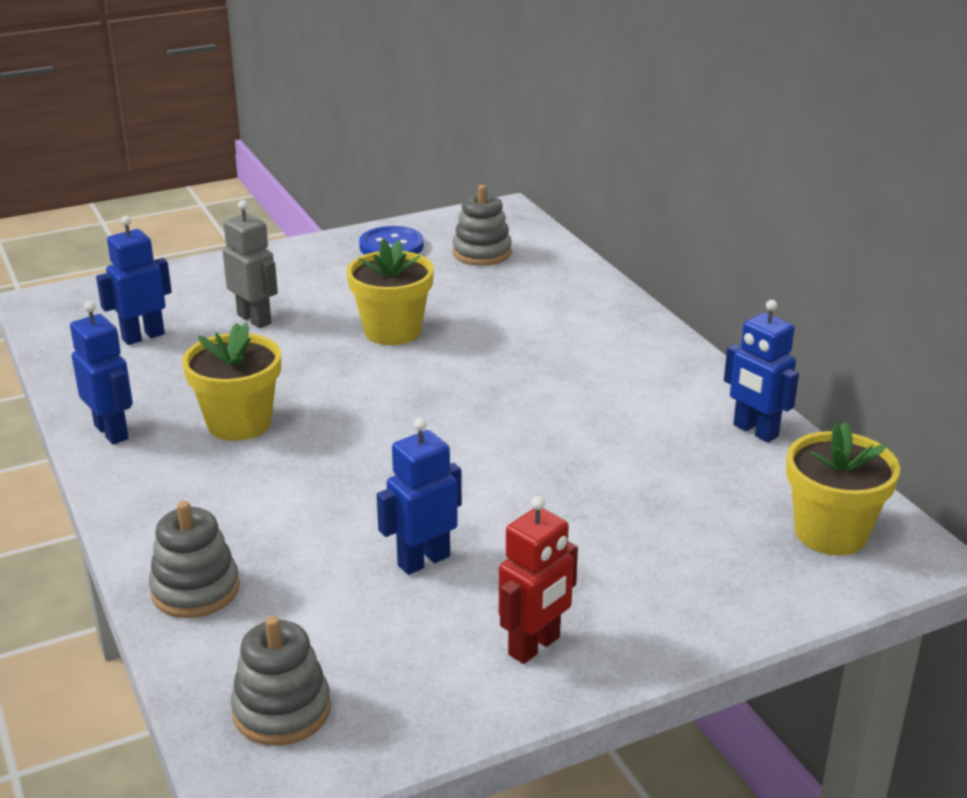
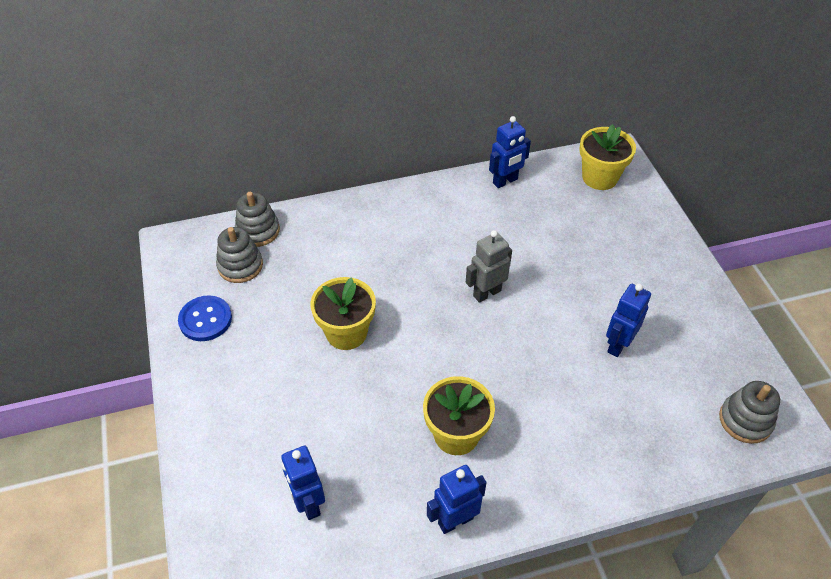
camera: 80 degrees left, 20 degrees up
(195, 590) = (644, 462): grey stacking toy -> grey stacking toy (258, 231)
(255, 319) = (302, 420): grey robot -> grey robot (486, 293)
(423, 560) = (618, 344): blue robot -> blue robot turned 60 degrees clockwise
(535, 646) = (689, 306): red robot -> none

